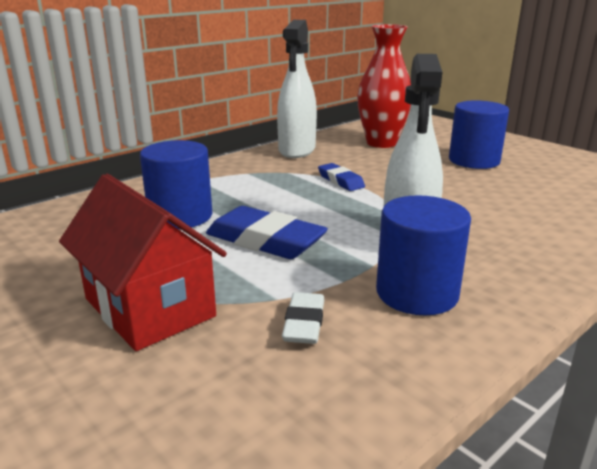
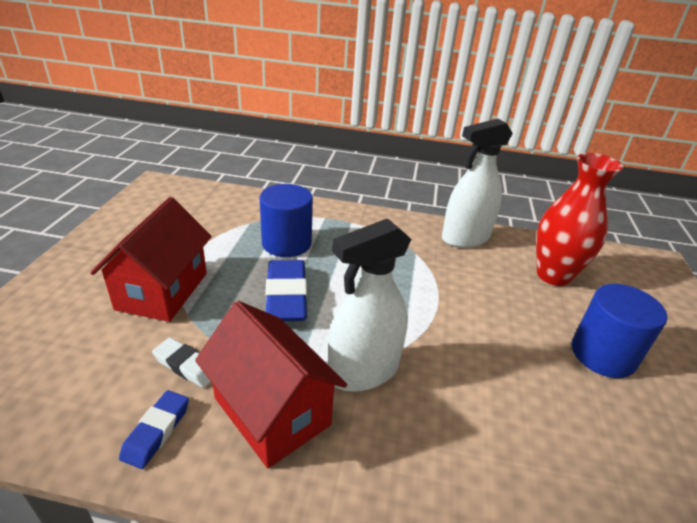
camera: 50 degrees right, 10 degrees up
(304, 323) = (186, 366): white eraser -> white eraser turned 60 degrees clockwise
(340, 181) = (433, 287): blue eraser -> blue eraser (156, 431)
(417, 293) = (272, 411): blue cylinder -> red house

